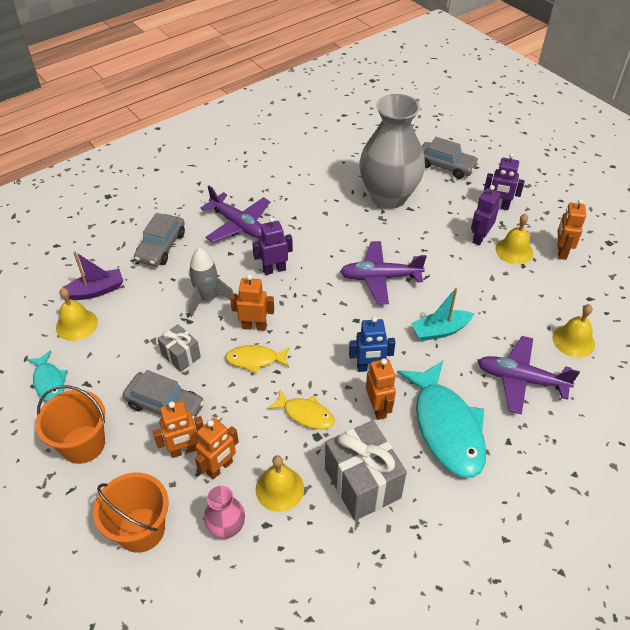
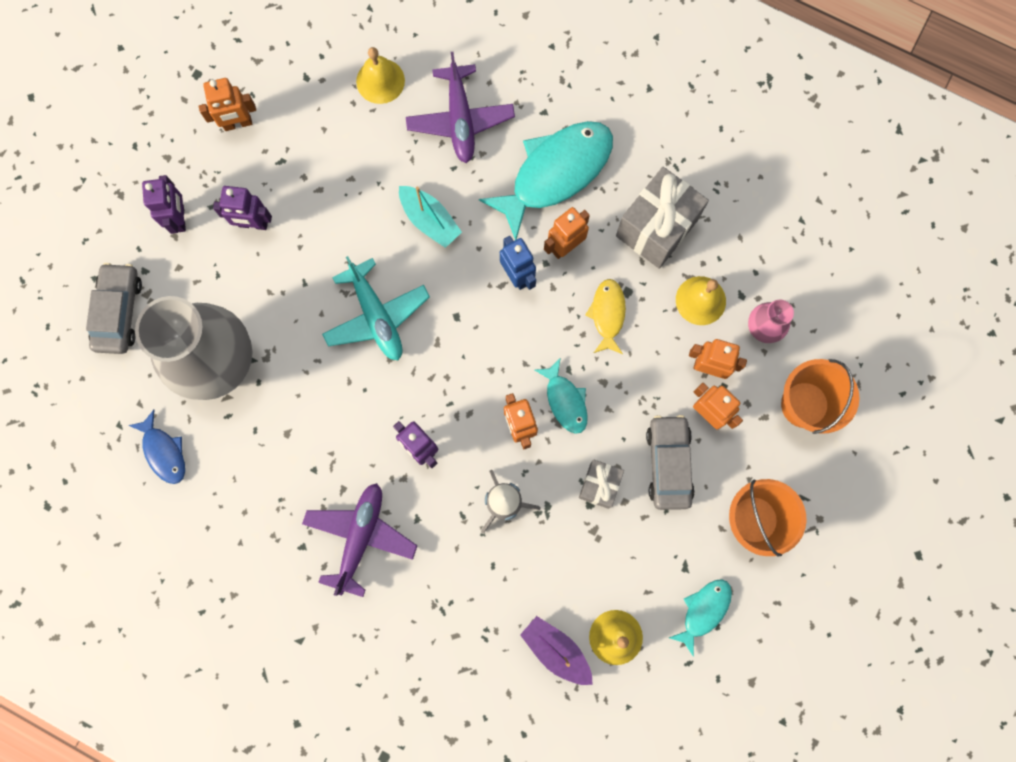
camera: 115 degrees left, 30 degrees up
(161, 247) = (446, 615): grey car -> none
(255, 360) = (565, 401): yellow fish -> turquoise fish
(346, 161) = (164, 452): none -> blue fish
(380, 277) = (376, 316): purple plane -> turquoise plane
(514, 251) = (259, 177): yellow bell -> none

